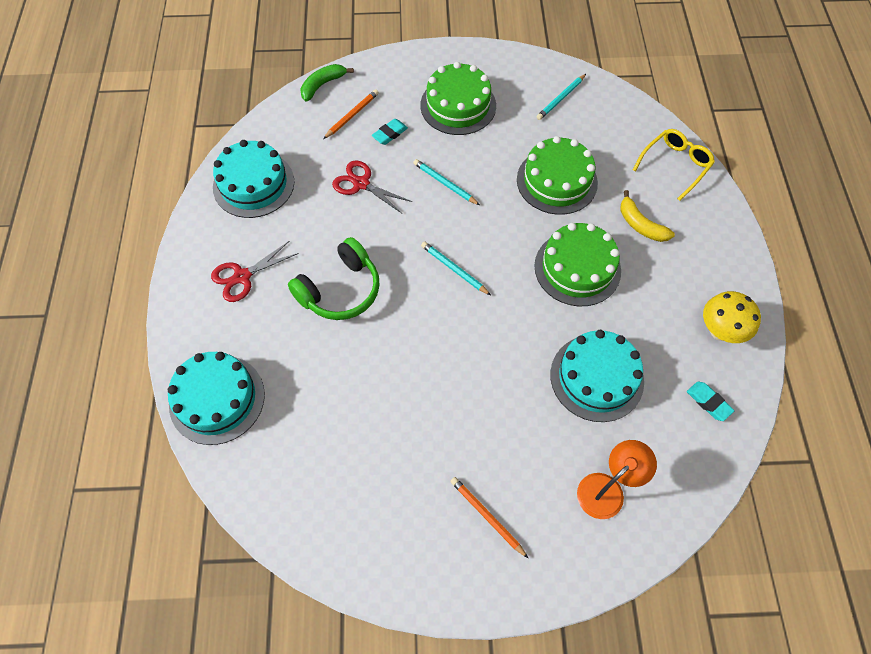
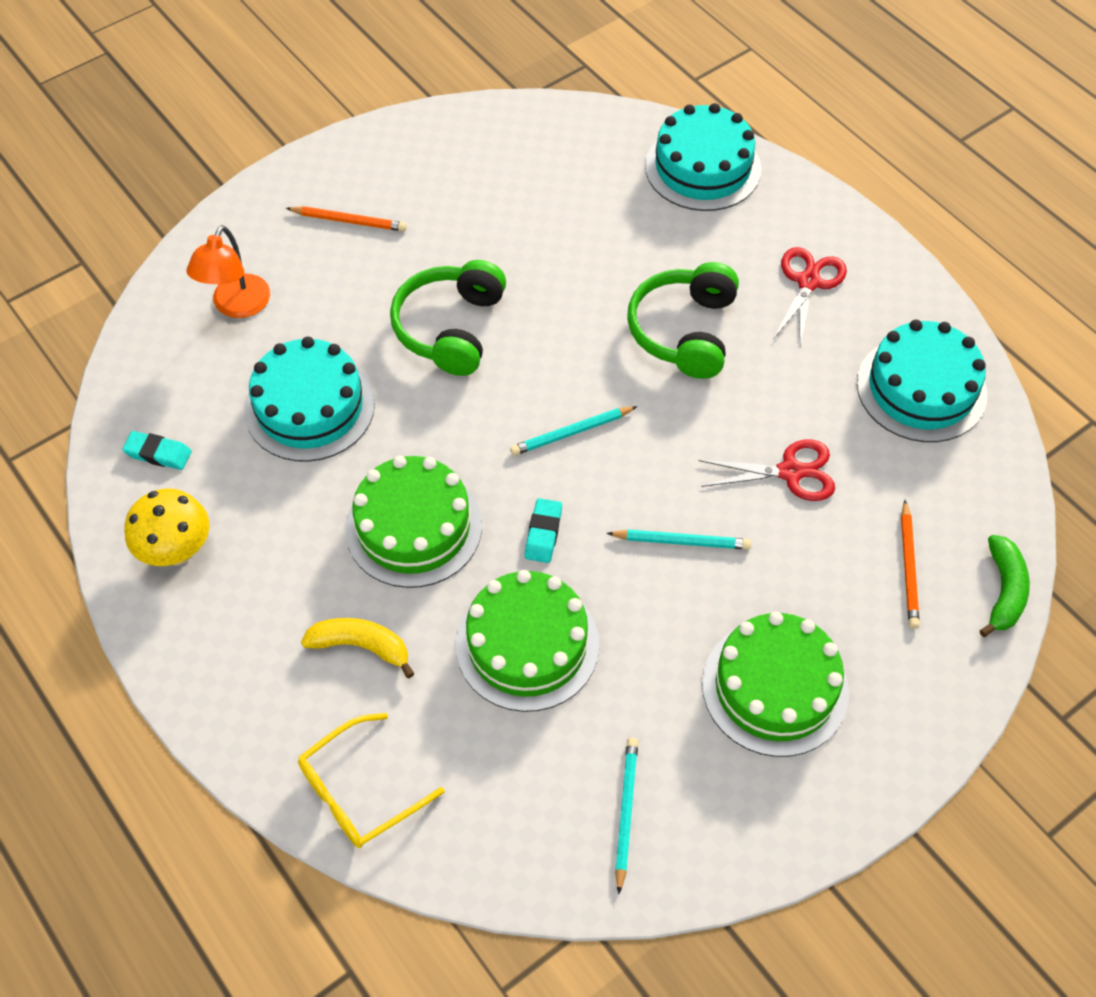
camera: 145 degrees right, 5 degrees down
(390, 134) = (826, 571): turquoise eraser -> turquoise eraser (543, 533)
(454, 269) = (571, 432): turquoise pencil -> turquoise pencil turned 150 degrees clockwise
(475, 379) = (450, 328): none -> green headphones
(675, 165) = (360, 790): yellow glasses -> yellow glasses turned 45 degrees clockwise

